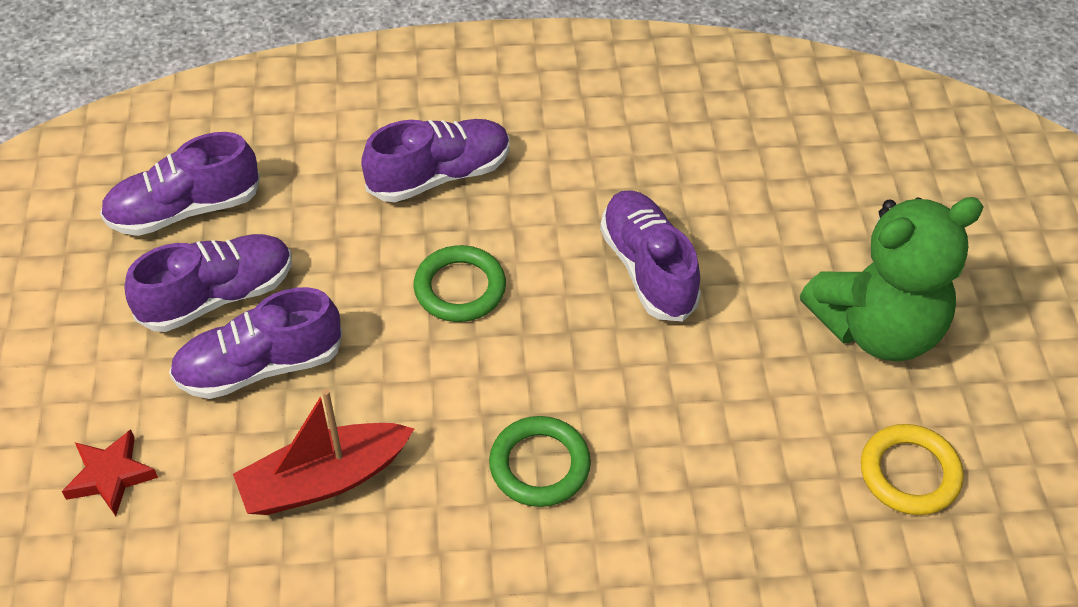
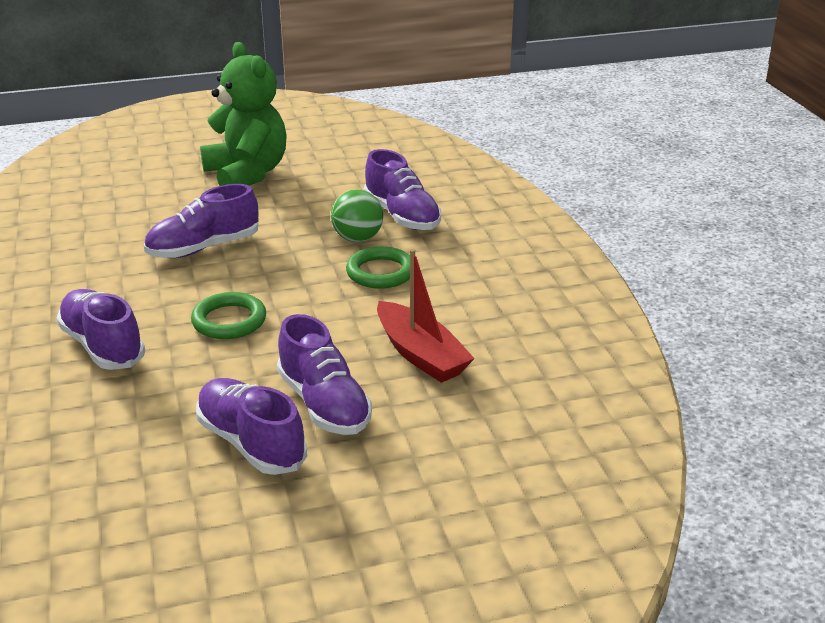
camera: 100 degrees left, 20 degrees down
(110, 476) = (454, 461): red star -> none
(185, 209) = (141, 488): purple shoe -> purple shoe (402, 216)
(645, 450) = (357, 238): none -> green ball
(909, 473) = (350, 164): yellow ring -> none

